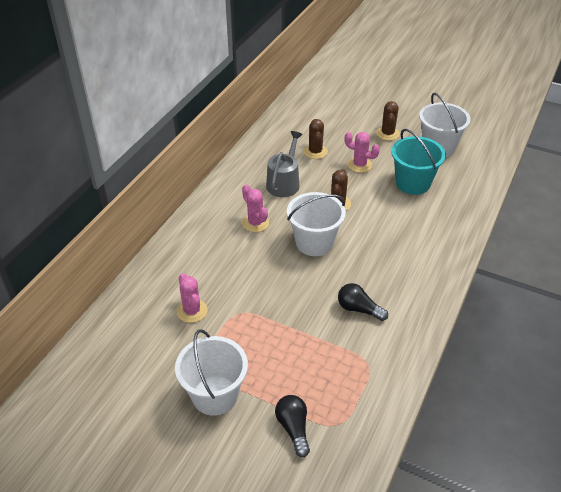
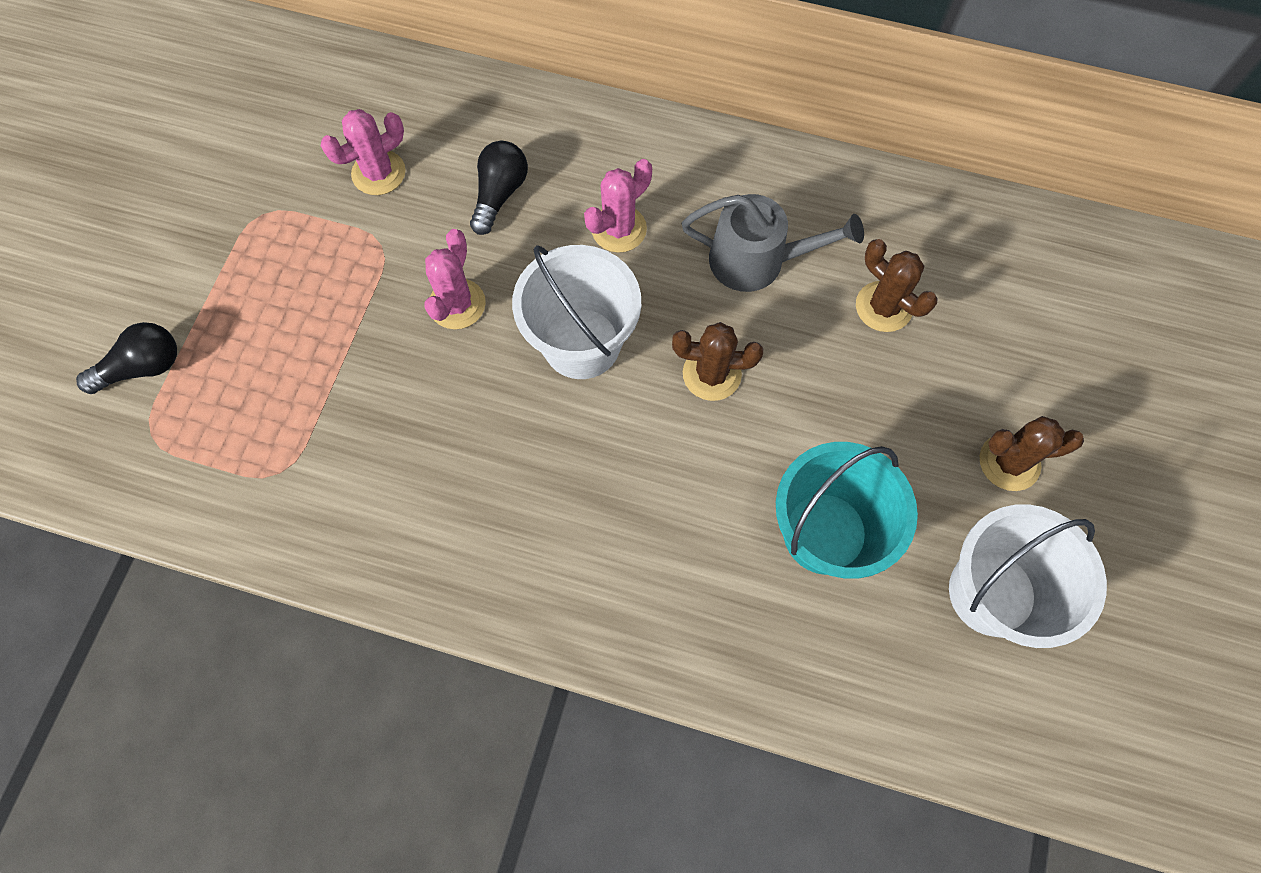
camera: 80 degrees right, 25 degrees up
(215, 395) = (205, 243): white bucket -> none
(315, 152) = (883, 307): brown cactus -> brown cactus turned 60 degrees clockwise
(358, 309) = (409, 445): black light bulb -> black light bulb (499, 194)
(359, 165) = (862, 407): pink cactus -> pink cactus (457, 304)

